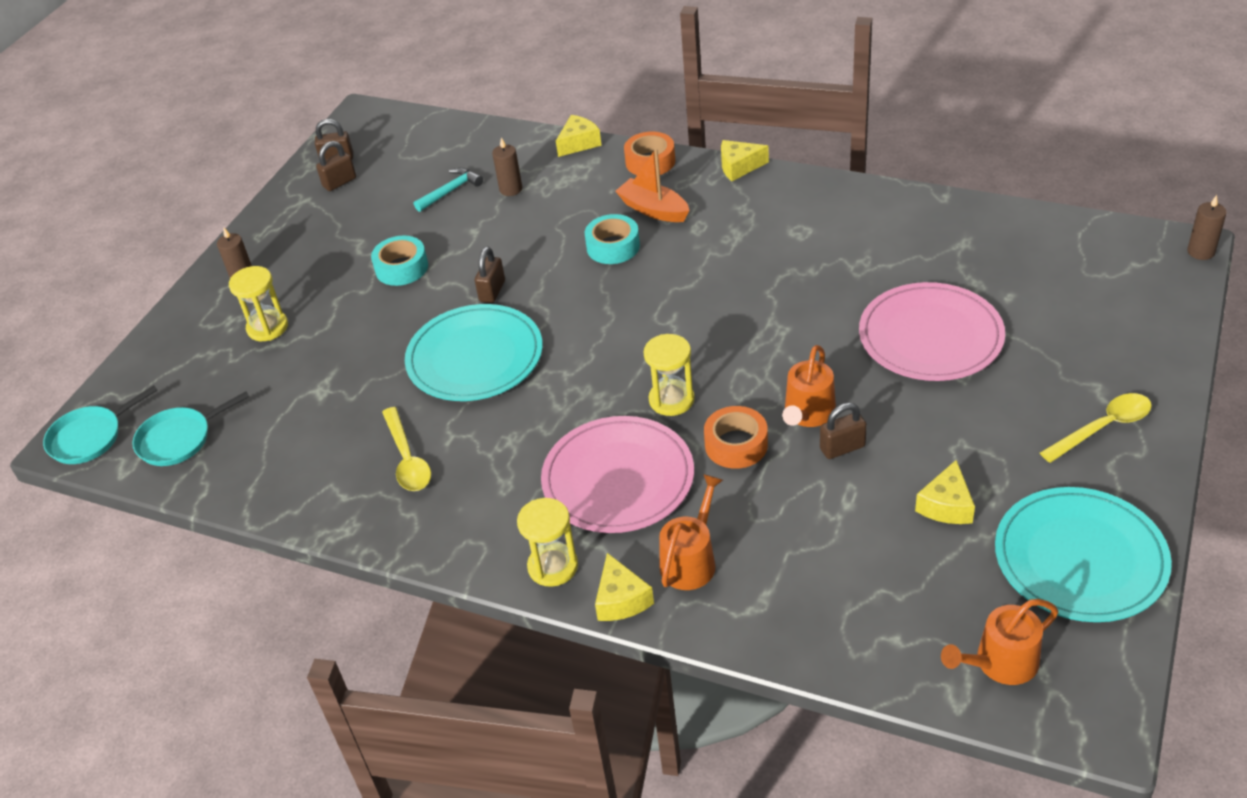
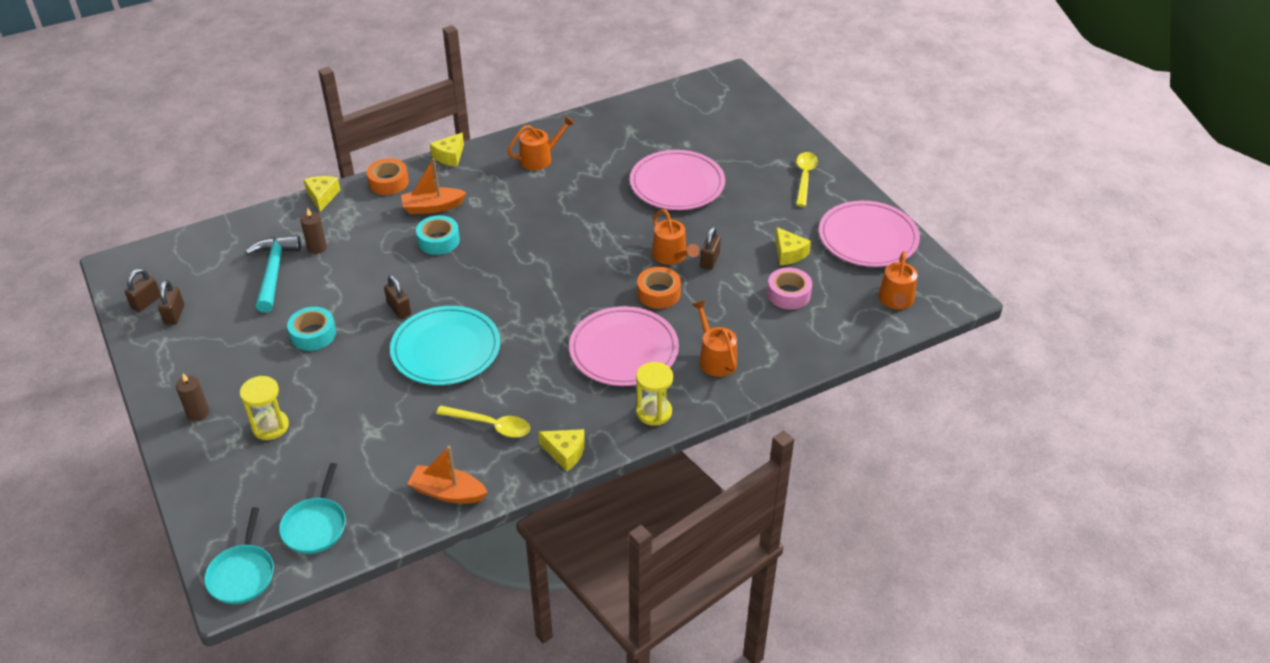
camera: 55 degrees left, 0 degrees up
(293, 493) = (448, 492): none -> orange boat
(450, 191) = (274, 272): turquoise hammer -> turquoise hammer, size x1.62
(621, 599) = (709, 400): yellow cheese -> yellow cheese (565, 453)
(671, 400) = (594, 295): yellow hourglass -> none
(821, 219) = (540, 159): none -> orange watering can
(876, 552) = (788, 294): none -> pink tape
(1080, 558) = (868, 237): turquoise plate -> pink plate
(1200, 252) = (741, 75): brown candle -> none

